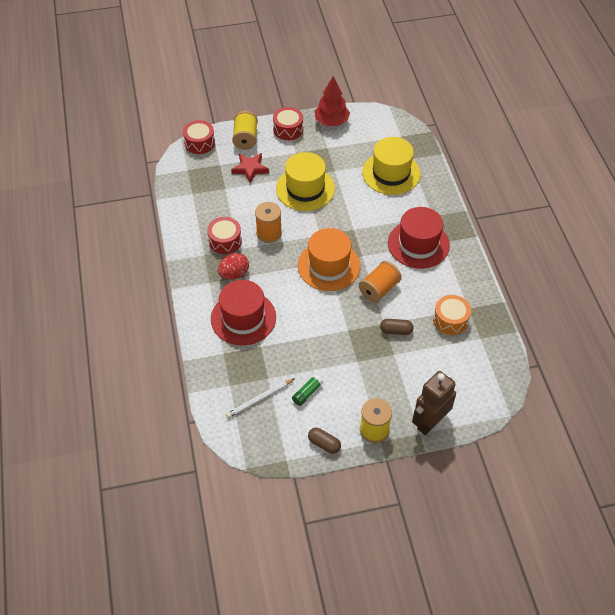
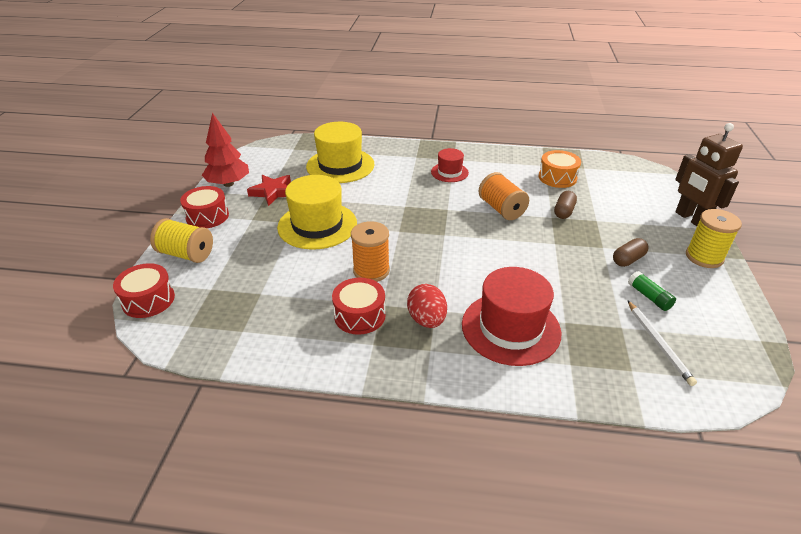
camera: 70 degrees left, 15 degrees down
(250, 169) = (245, 262): red star -> red star (273, 192)
(324, 444) = (730, 300): brown capsule -> brown capsule (628, 259)
(329, 266) = (451, 235): orange hat -> none
(418, 244) = (449, 172): red hat -> red hat, size x0.54

